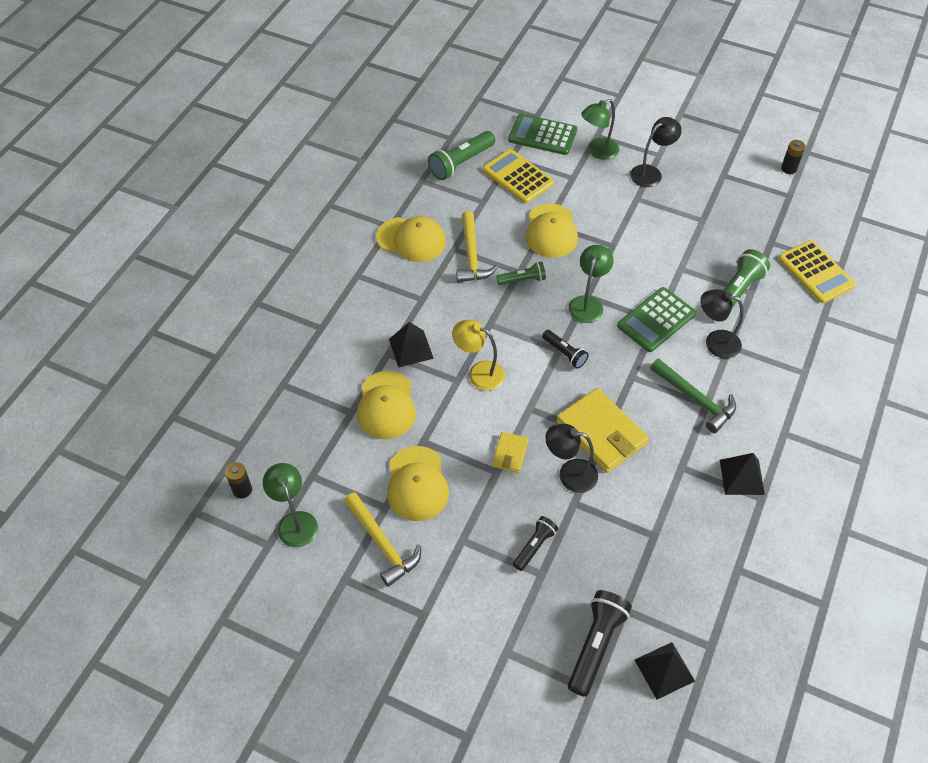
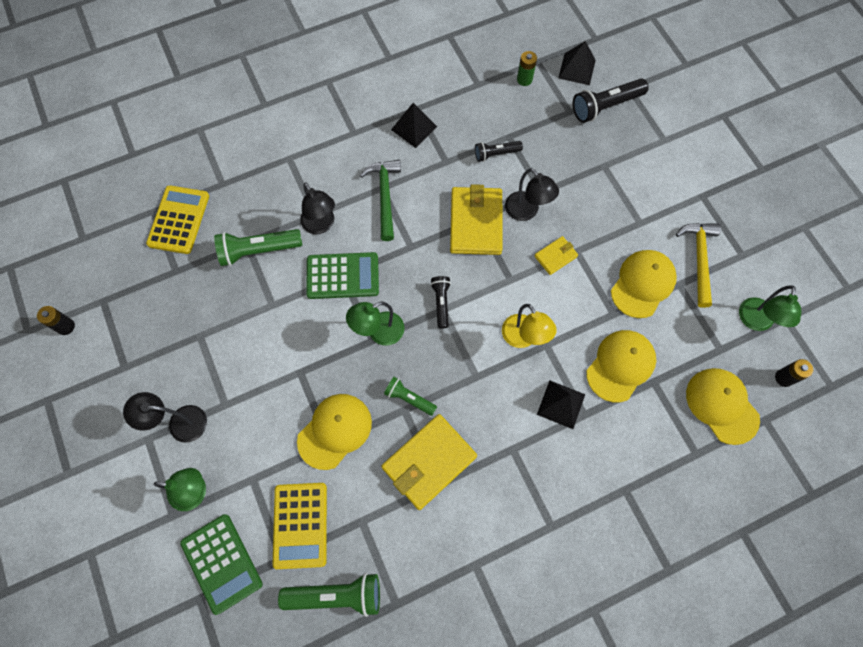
camera: 140 degrees left, 15 degrees up
(411, 240) = (468, 528): yellow cap -> yellow cap (722, 405)
(472, 255) = (429, 462): yellow hammer -> yellow wallet
(535, 546) = (593, 184): black flashlight -> black flashlight (496, 154)
(701, 612) = (524, 79): none -> green battery

